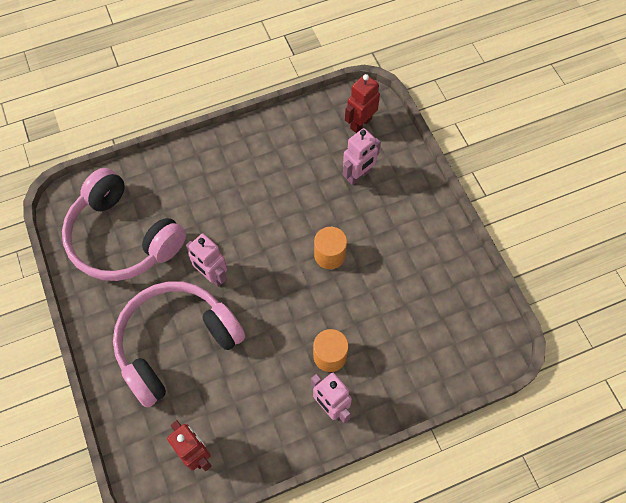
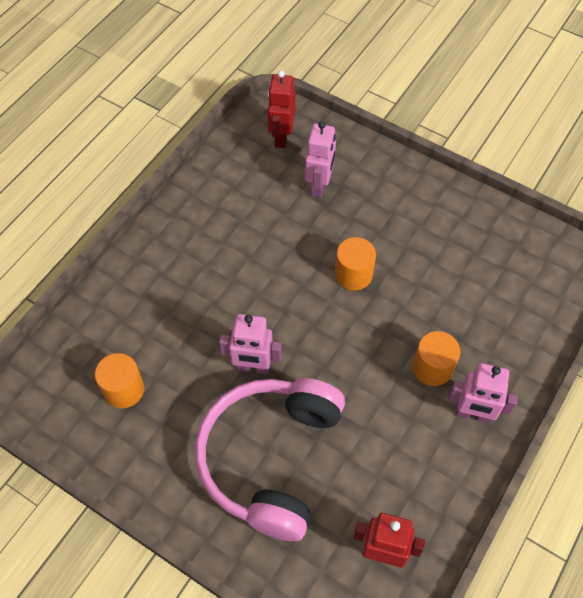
camera: 35 degrees left, 5 degrees down
(123, 238) = (124, 389): pink headphones -> orange cylinder

